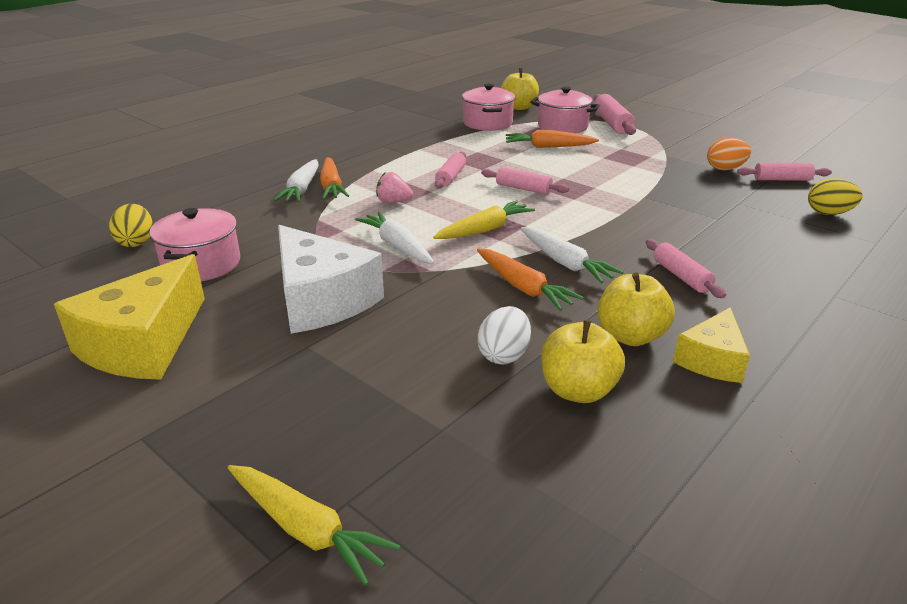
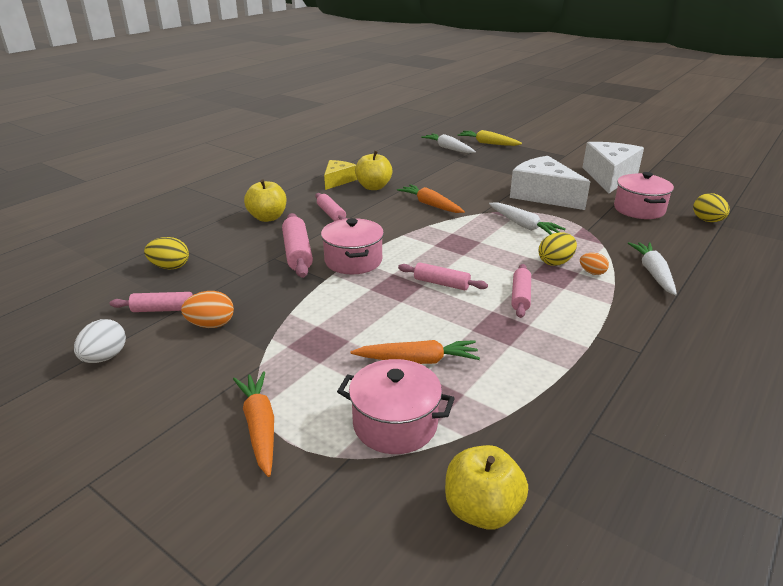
camera: 175 degrees right, 0 degrees up
(144, 343) = (609, 177): yellow cheese -> white cheese
(331, 186) = (629, 278): orange carrot -> orange carrot (259, 426)
(363, 192) = (592, 272): none -> orange egg
(393, 202) = (555, 262): pink strawberry -> yellow egg
(485, 229) = (465, 240): yellow carrot -> none
(487, 123) = (523, 429): pink pot -> pink pot (353, 261)
(504, 355) = (436, 179): white egg -> white egg (105, 357)
(565, 263) = (404, 219): white carrot -> white carrot (448, 148)
(578, 390) = (402, 170): yellow apple -> yellow apple (268, 218)
(612, 123) = (307, 442): pink rolling pin -> pink rolling pin (297, 253)

